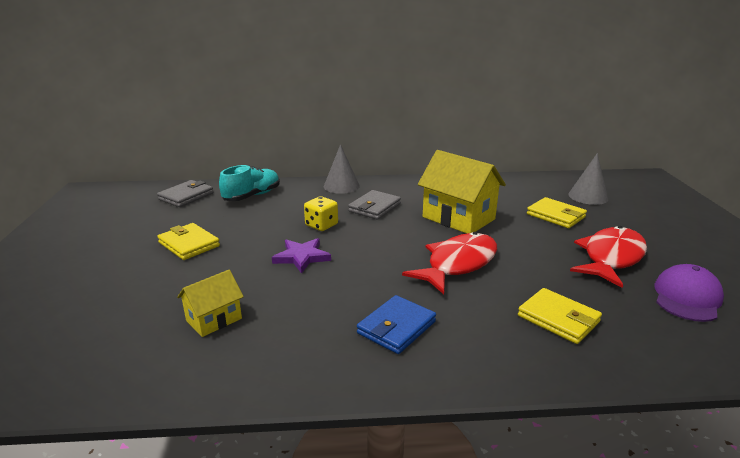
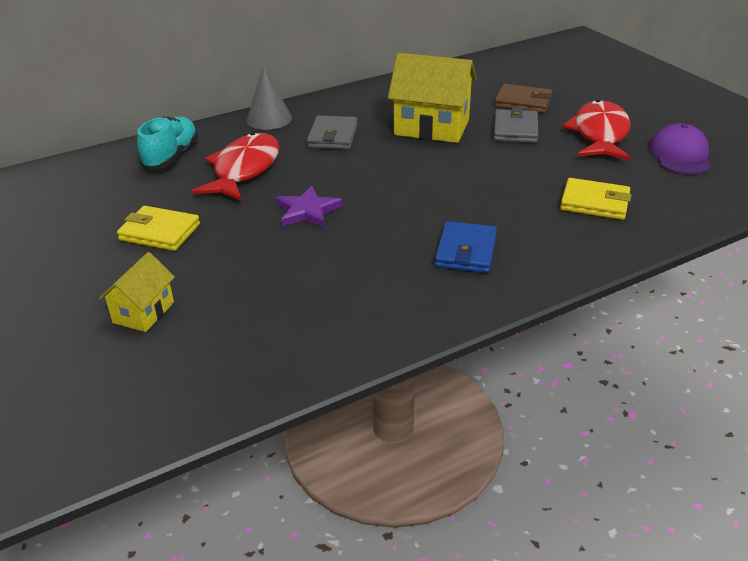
camera: 25 degrees left, 10 degrees up
(186, 196) = (83, 177): grey wallet -> grey wallet (515, 130)
(214, 319) = (282, 298): yellow house -> yellow house (143, 312)
(321, 225) = (293, 171): yellow dice -> none
(458, 264) = (471, 176): red fish -> red fish (244, 169)
(556, 216) = (523, 102): yellow wallet -> brown wallet
(588, 196) = (538, 73): grey cone -> none

